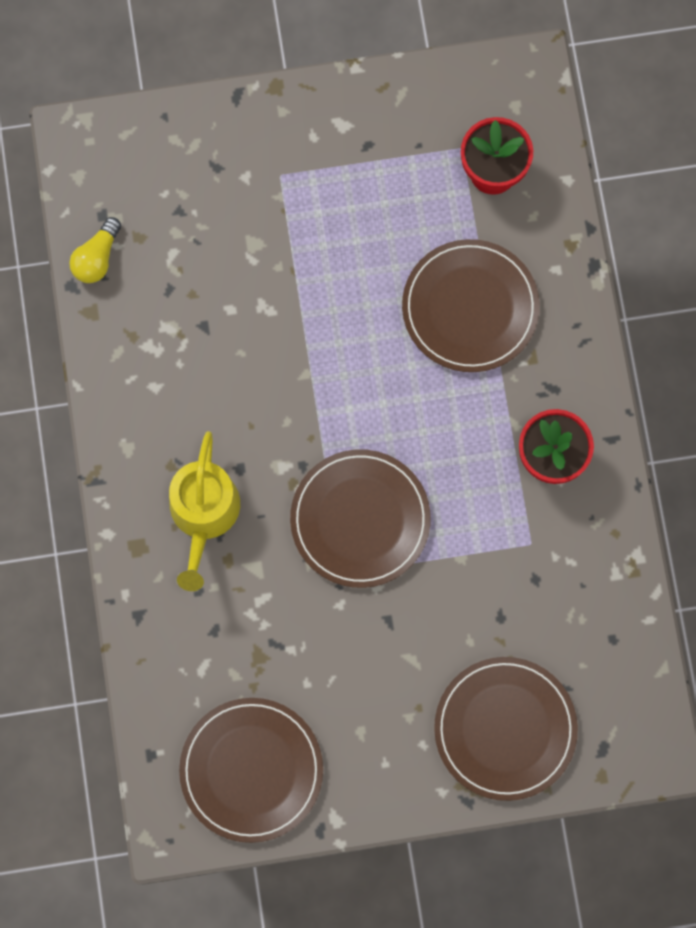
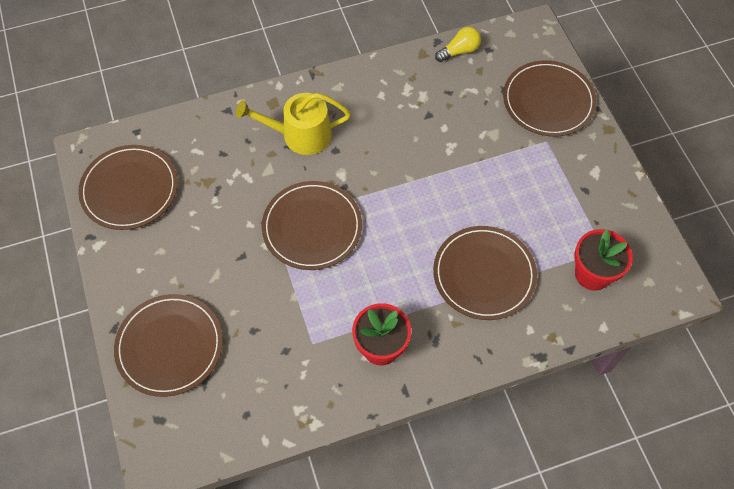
camera: 80 degrees right, 15 degrees down
(97, 258) = (459, 51): yellow light bulb -> yellow light bulb turned 135 degrees clockwise
(212, 154) = (548, 101): none -> brown plate

